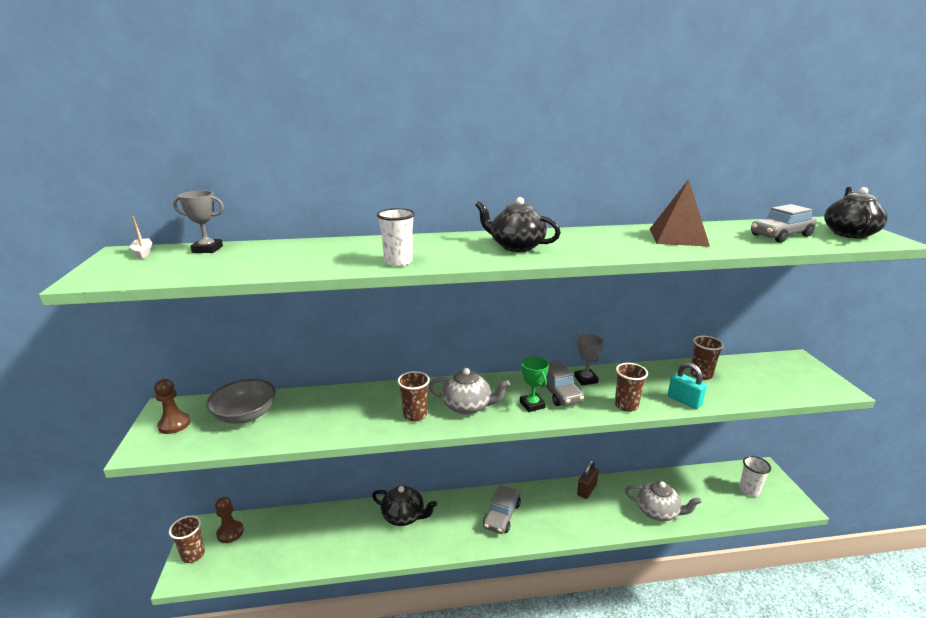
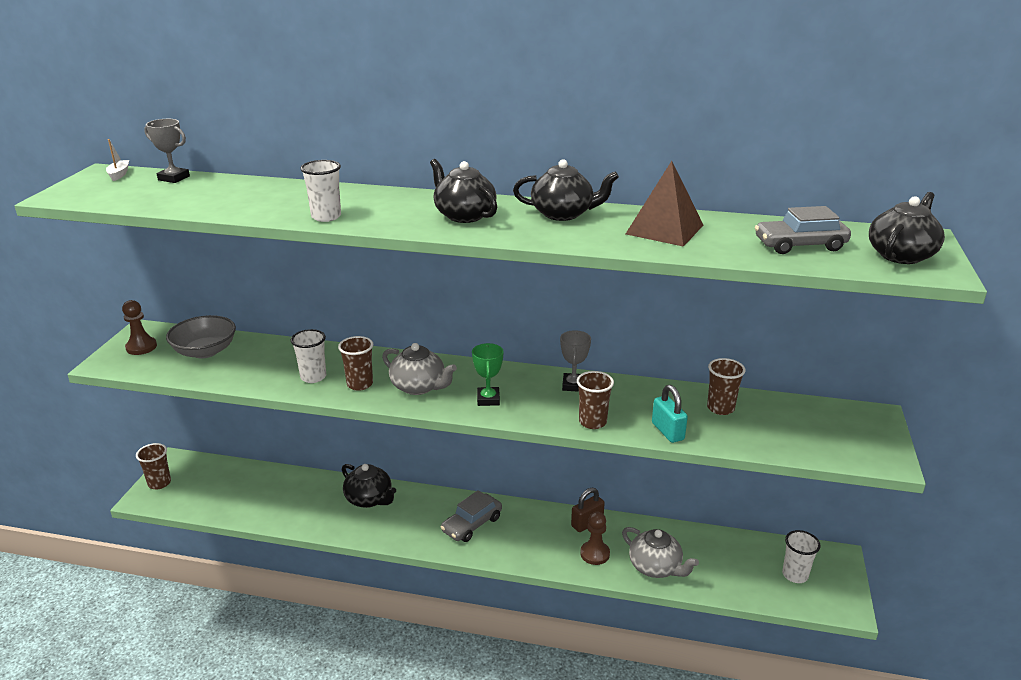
camera: 20 degrees right, 5 degrees up
(230, 532) = (199, 472): brown pawn -> brown pawn (595, 554)
(368, 417) = (313, 377): none -> white cup
(558, 392) = (528, 392): grey car -> none
(590, 236) = (563, 214): none -> black teapot

